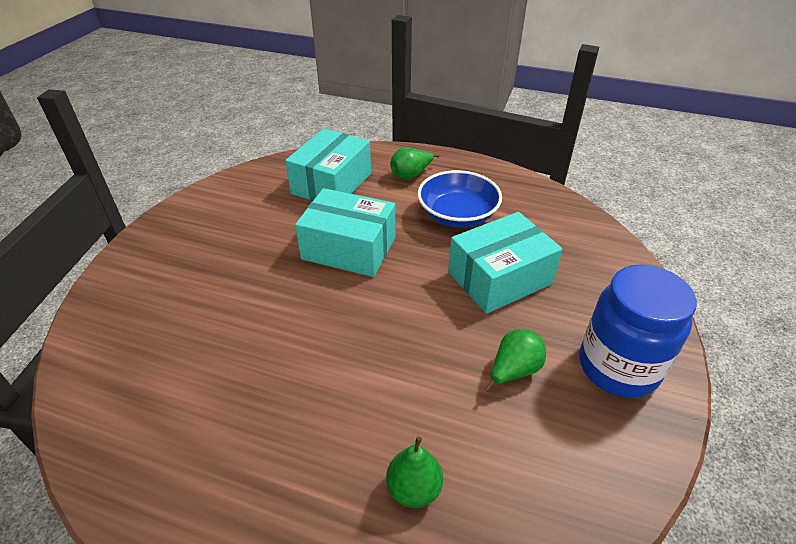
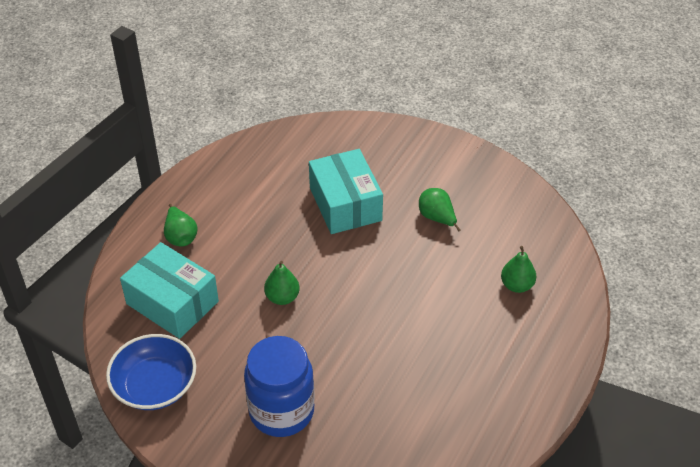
camera: 80 degrees left, 5 degrees up
(349, 248) = (282, 297): turquoise box -> green pear
(457, 215) = (256, 213): blue bowl -> blue bowl (155, 385)
(618, 367) = (443, 165): blue jar -> blue jar (281, 411)

